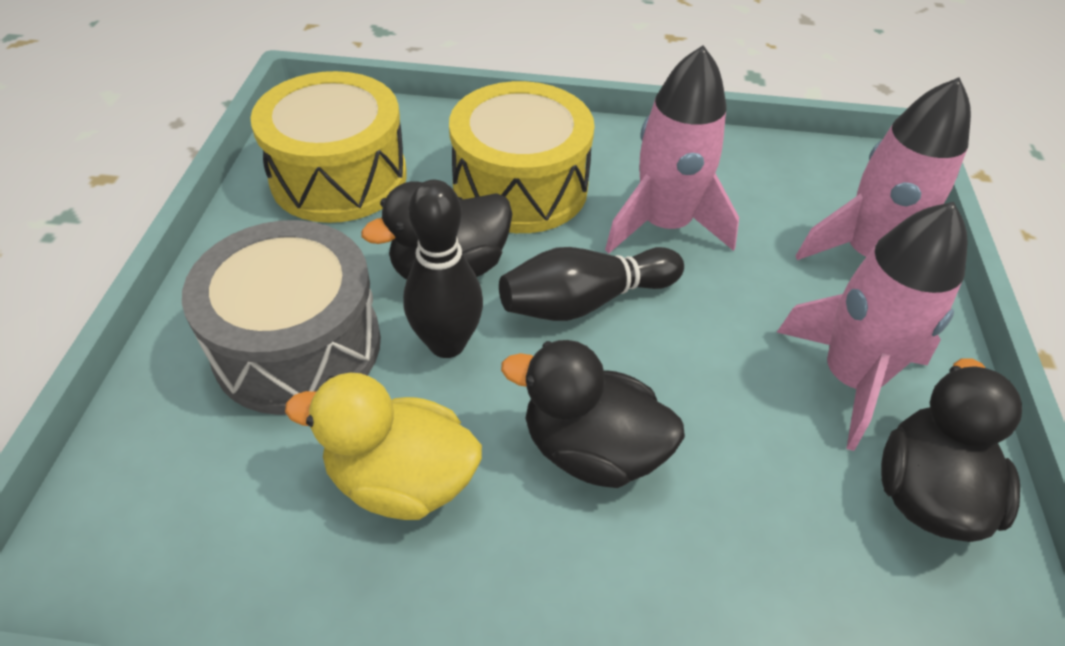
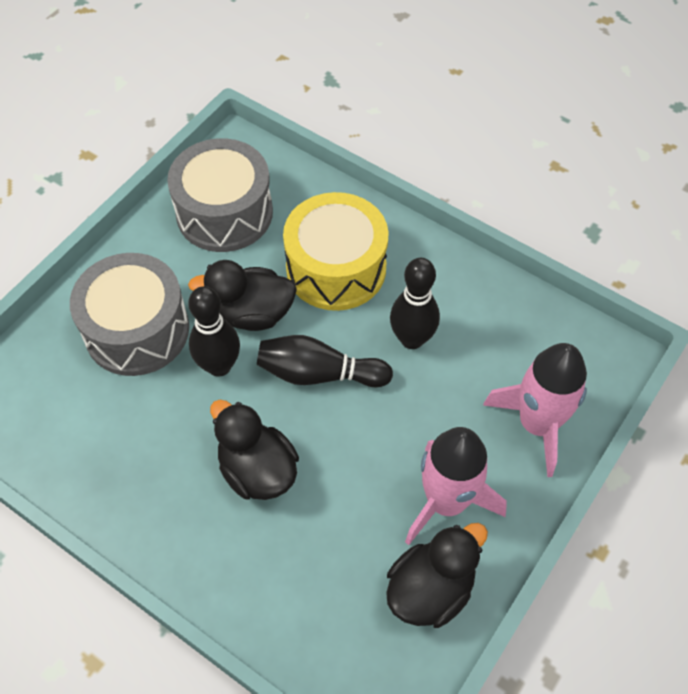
camera: 30 degrees right, 10 degrees up
(339, 177) = (224, 213): yellow drum -> grey drum
(401, 479) = (147, 438): yellow duck -> none
(664, 225) = (412, 339): pink rocket -> black bowling pin

